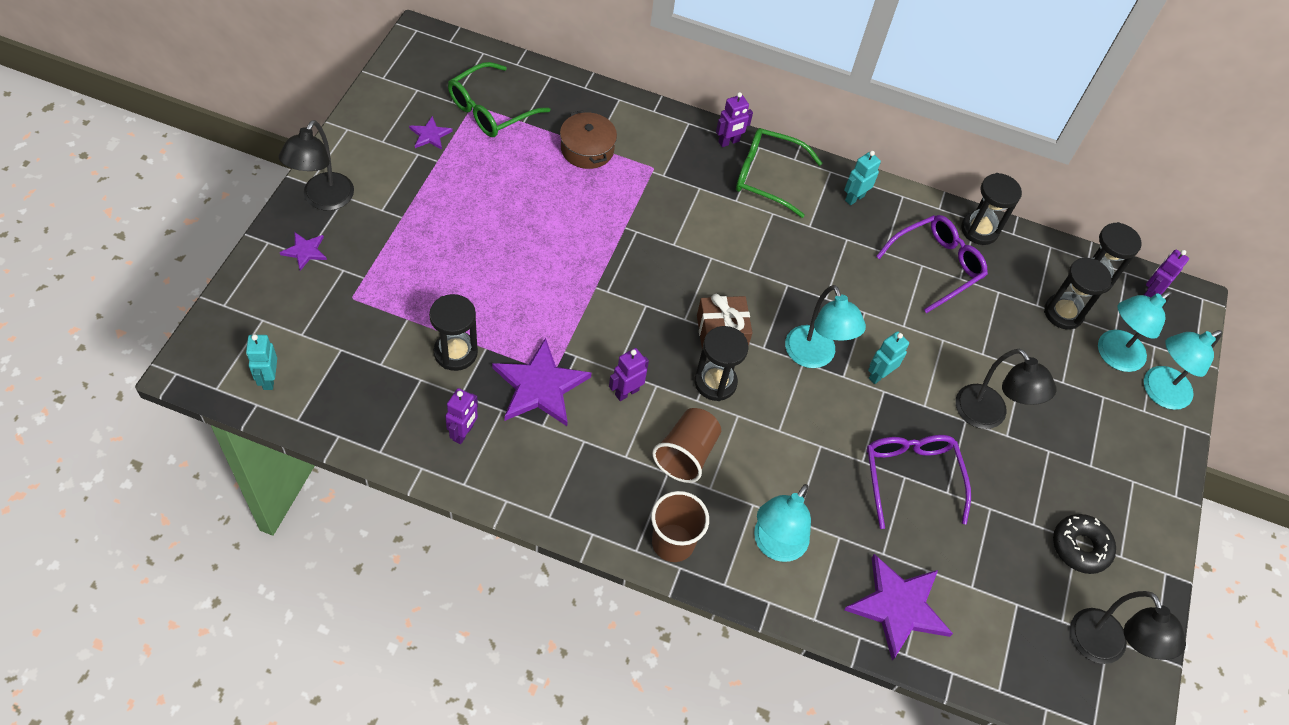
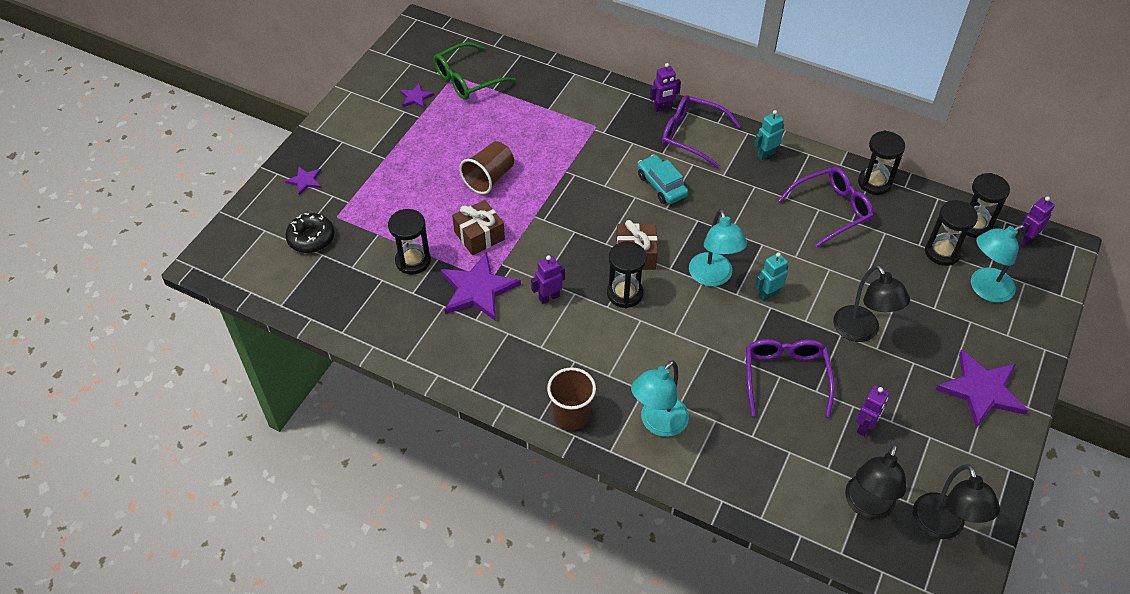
camera: 15 degrees right, 5 degrees down
(269, 379) = (263, 274): turquoise robot -> none
(323, 200) = (325, 143): black lamp -> black lamp (866, 506)
(463, 433) = (410, 322): purple robot -> purple robot (865, 426)
(532, 316) = (479, 236): none -> brown gift
(587, 149) = (542, 111): brown pot -> none
(686, 454) = (592, 348): brown cup -> brown cup (489, 178)
(740, 242) = (661, 185): none -> turquoise car
(766, 177) = (691, 135): green glasses -> purple glasses
(898, 607) = (759, 479): purple star -> purple star (981, 390)
(1080, 547) = (932, 442): black donut -> black donut (311, 238)
(1159, 392) = (1023, 320): turquoise lamp -> none

